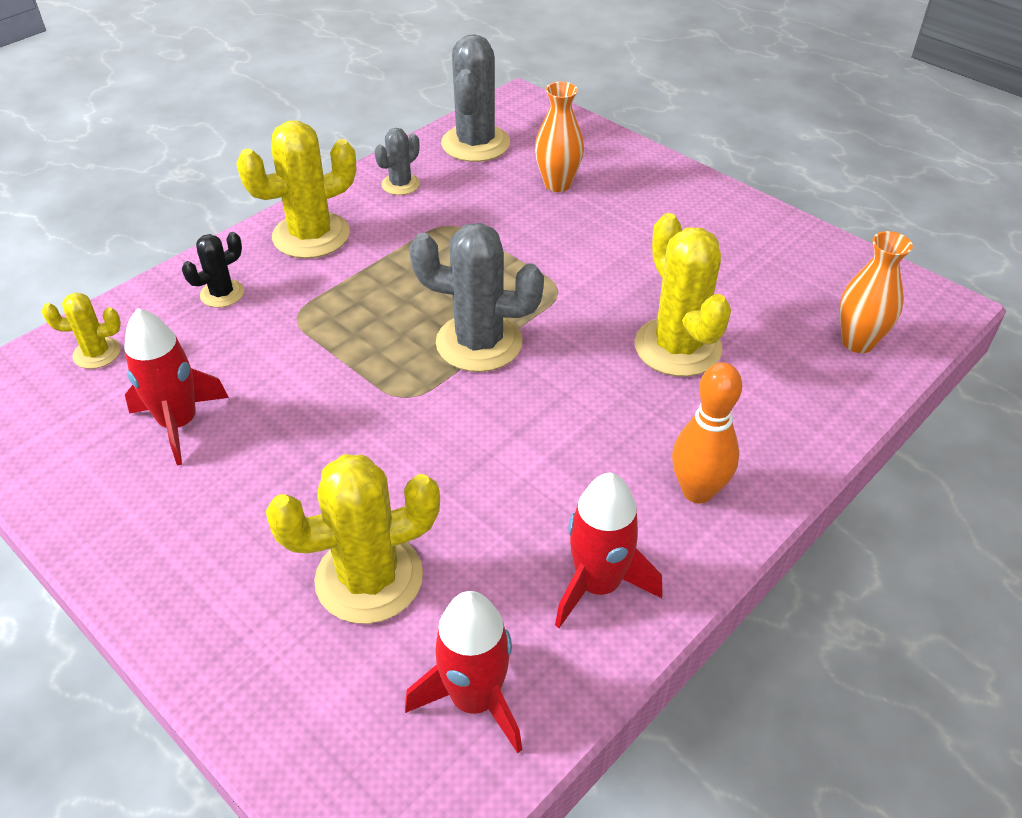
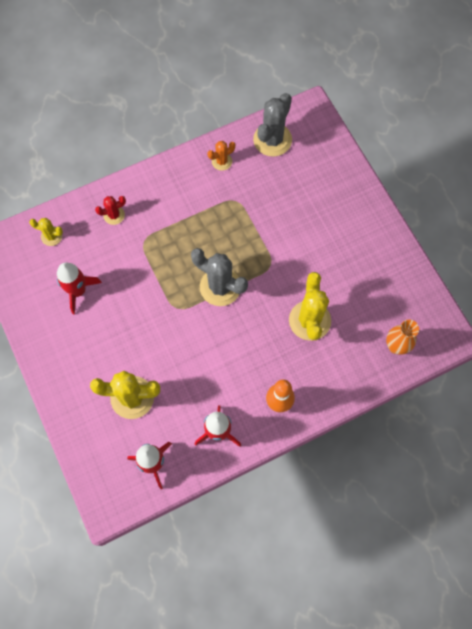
camera: 20 degrees right, 25 degrees up
(222, 294) = (114, 215): black cactus -> red cactus
(311, 235) = (166, 187): yellow cactus -> none
(400, 184) = (222, 161): grey cactus -> orange cactus
(557, 184) = (302, 187): orange vase -> none

